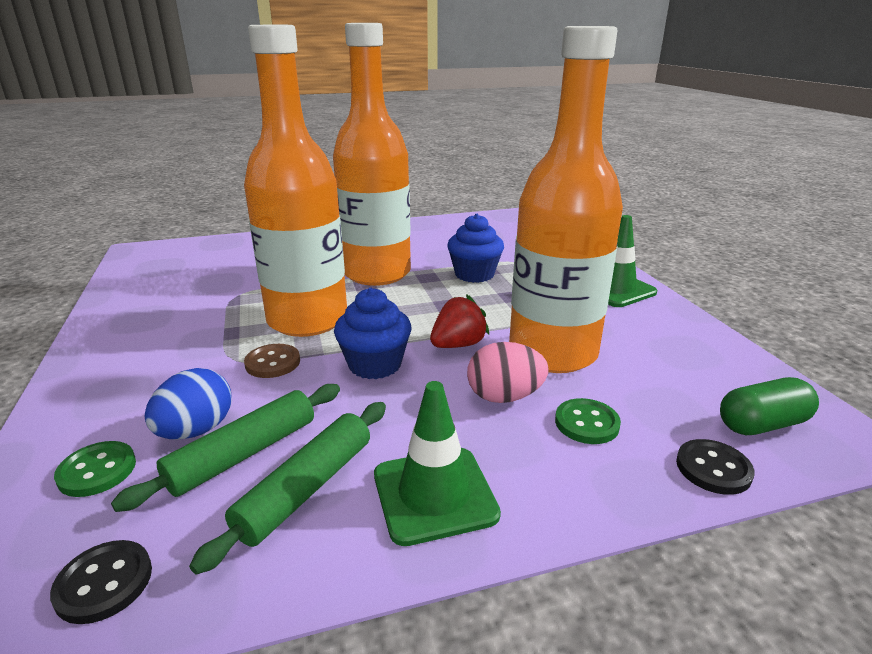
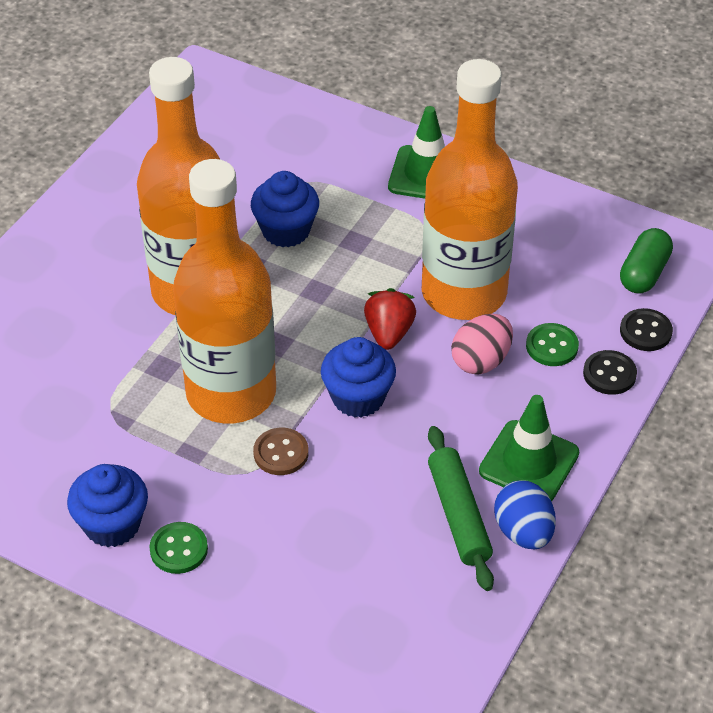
camera: 45 degrees left, 20 degrees up
(97, 471) = (320, 607): green button -> green button (179, 549)
(104, 583) = (441, 636): black button -> black button (609, 374)
(126, 338) = (112, 525): none -> blue cupcake
(196, 430) = (329, 539): blue egg -> blue egg (523, 532)
(244, 454) = (387, 526): green rolling pin -> none

